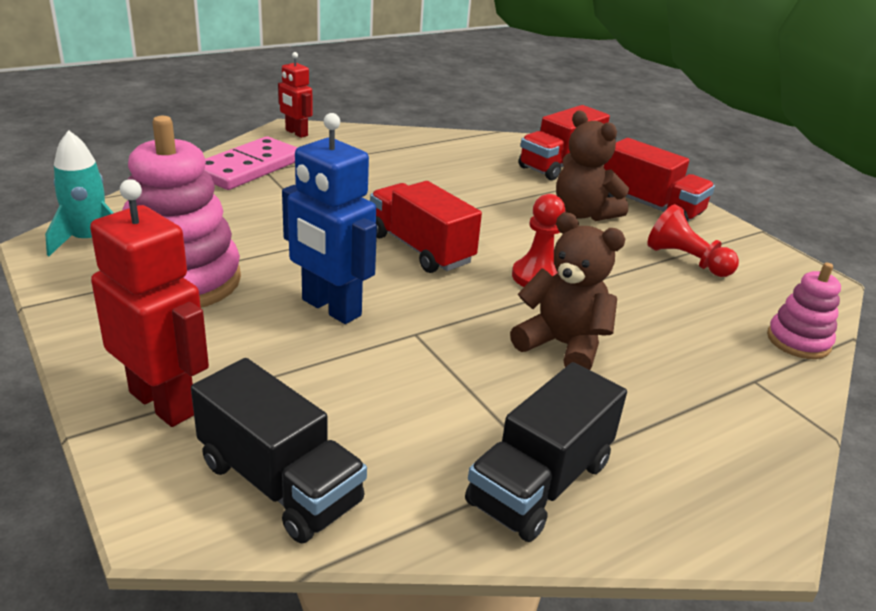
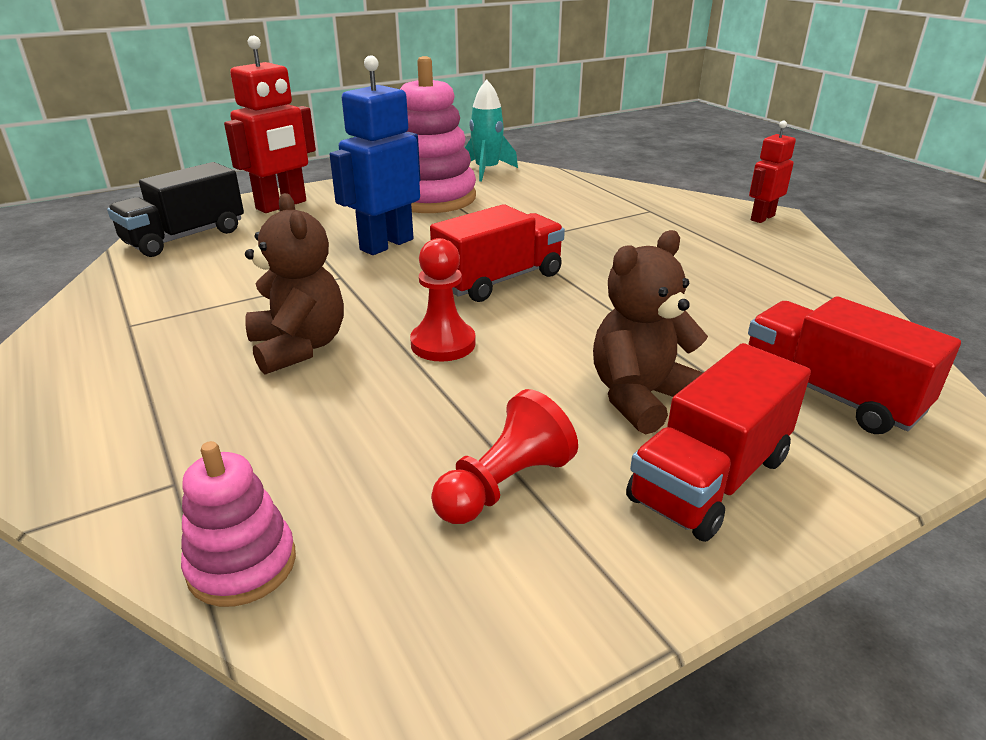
camera: 95 degrees right, 0 degrees up
(249, 168) = (649, 204): pink domino -> none
(540, 483) = (115, 320): black truck -> none
(562, 345) = (299, 347): brown teddy bear -> brown teddy bear turned 60 degrees counterclockwise

